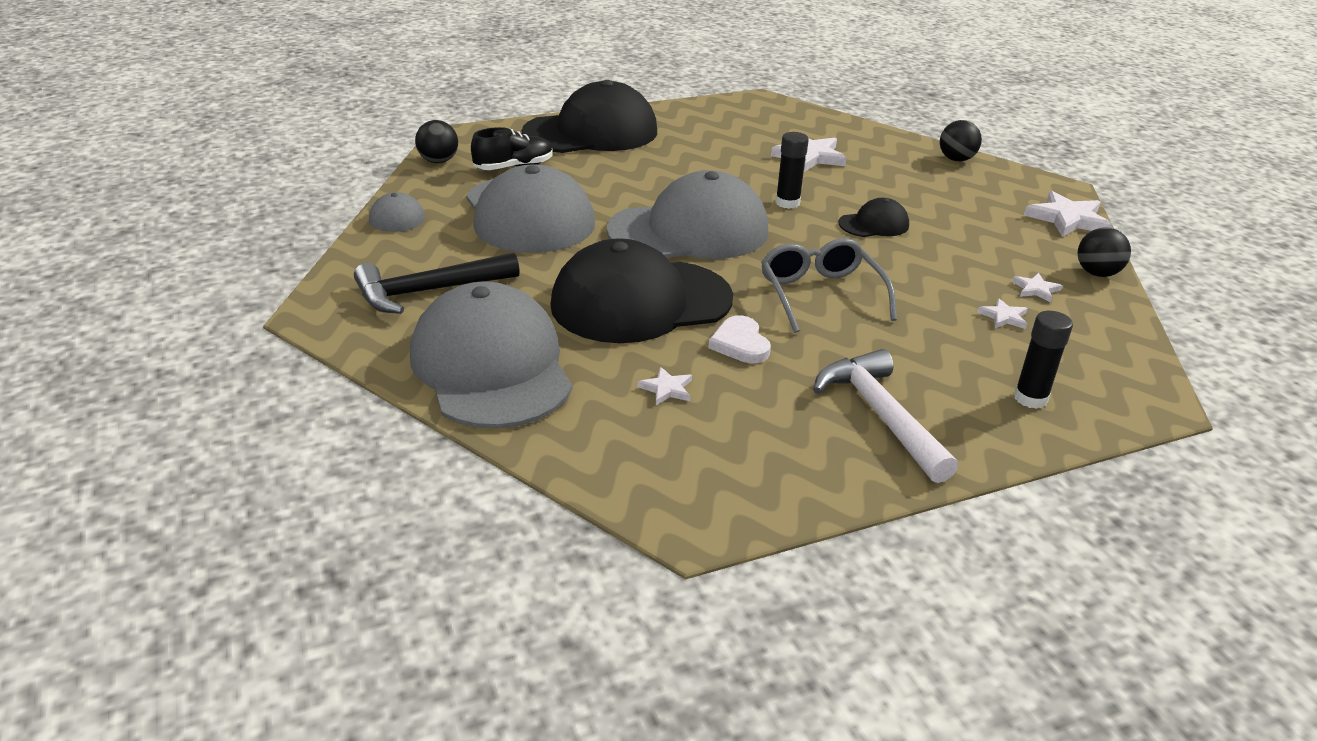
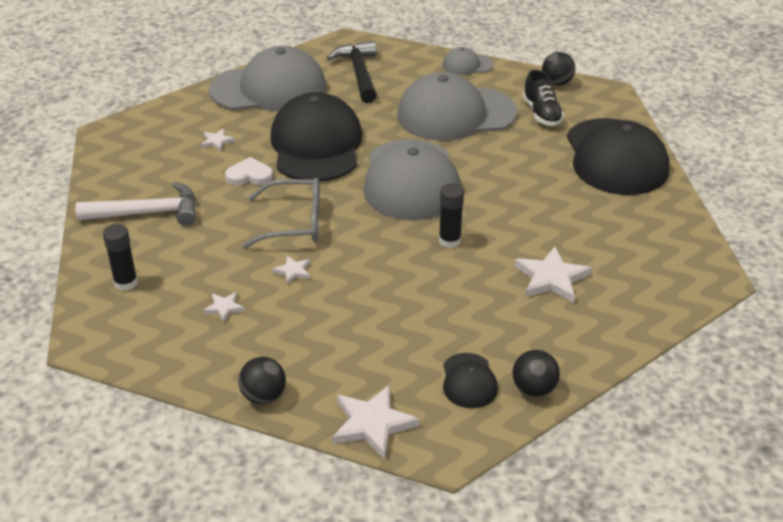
camera: 105 degrees right, 5 degrees up
(874, 224) = (396, 281): black cap -> black cap (469, 381)
(1036, 289) = (254, 343): white star -> white star (293, 271)

